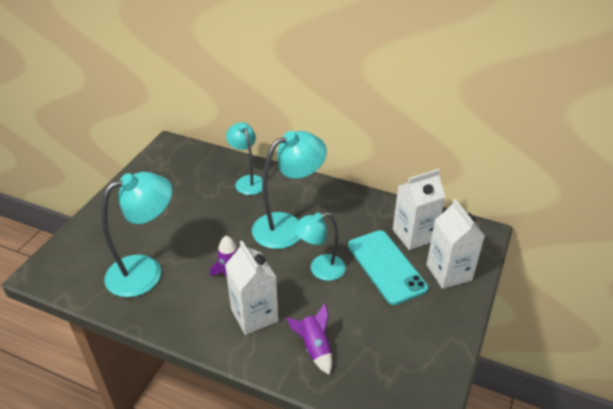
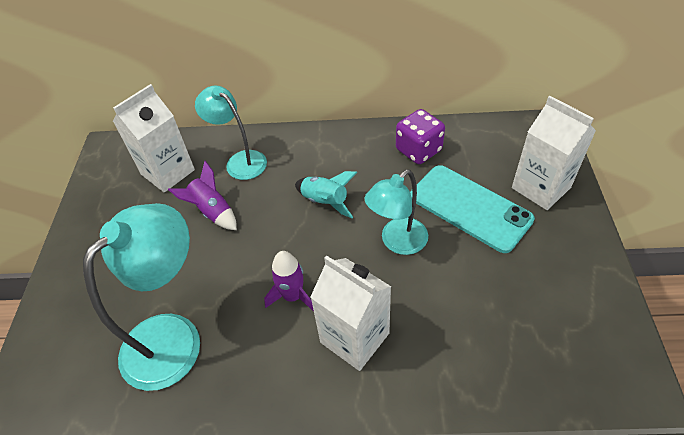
camera: 20 degrees left, 10 degrees up
(288, 226) = (325, 201): turquoise lamp -> turquoise rocket
(314, 348) = (454, 349): purple rocket -> purple rocket (212, 212)
(375, 216) = (418, 150): none -> purple dice
(414, 235) = (475, 157): white carton -> white carton (168, 172)

